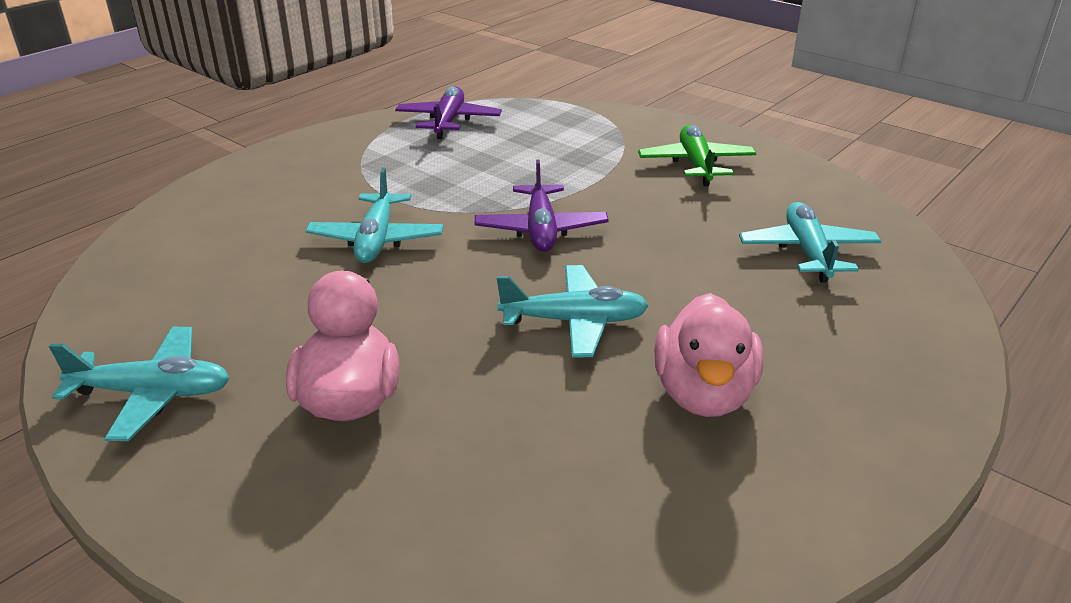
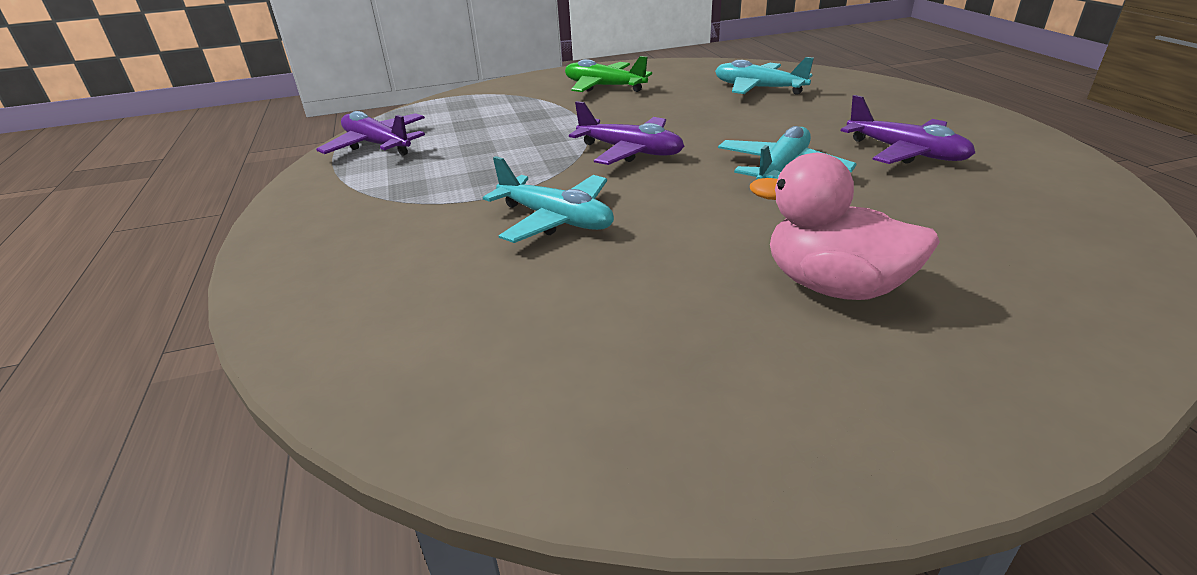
camera: 55 degrees left, 0 degrees up
(153, 393) = (741, 416): turquoise plane -> none
(703, 394) = (905, 152): pink duck -> purple plane

